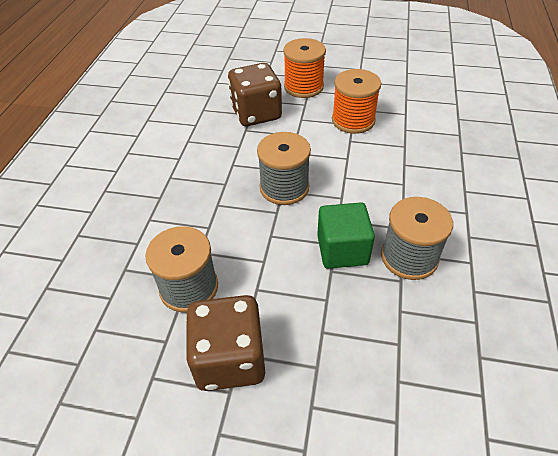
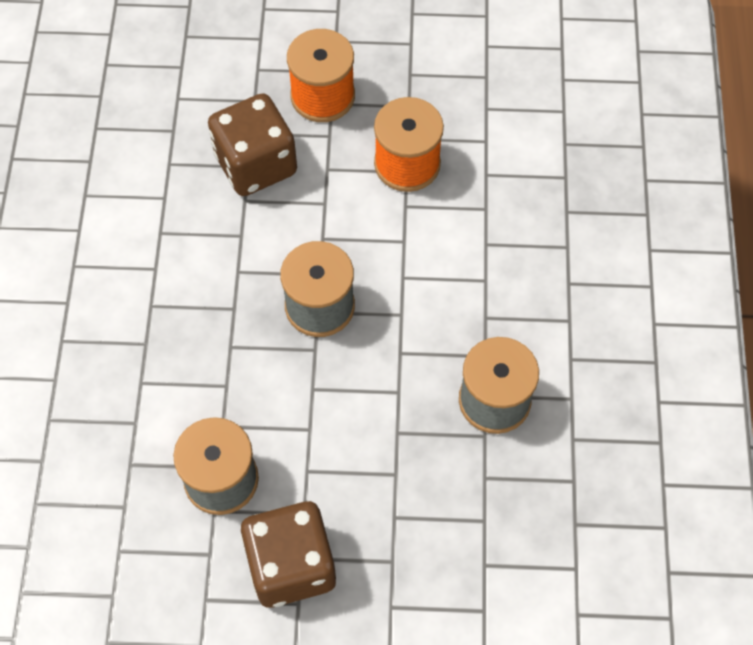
camera: 10 degrees left, 15 degrees up
(342, 250) = (409, 400): green cube -> none

